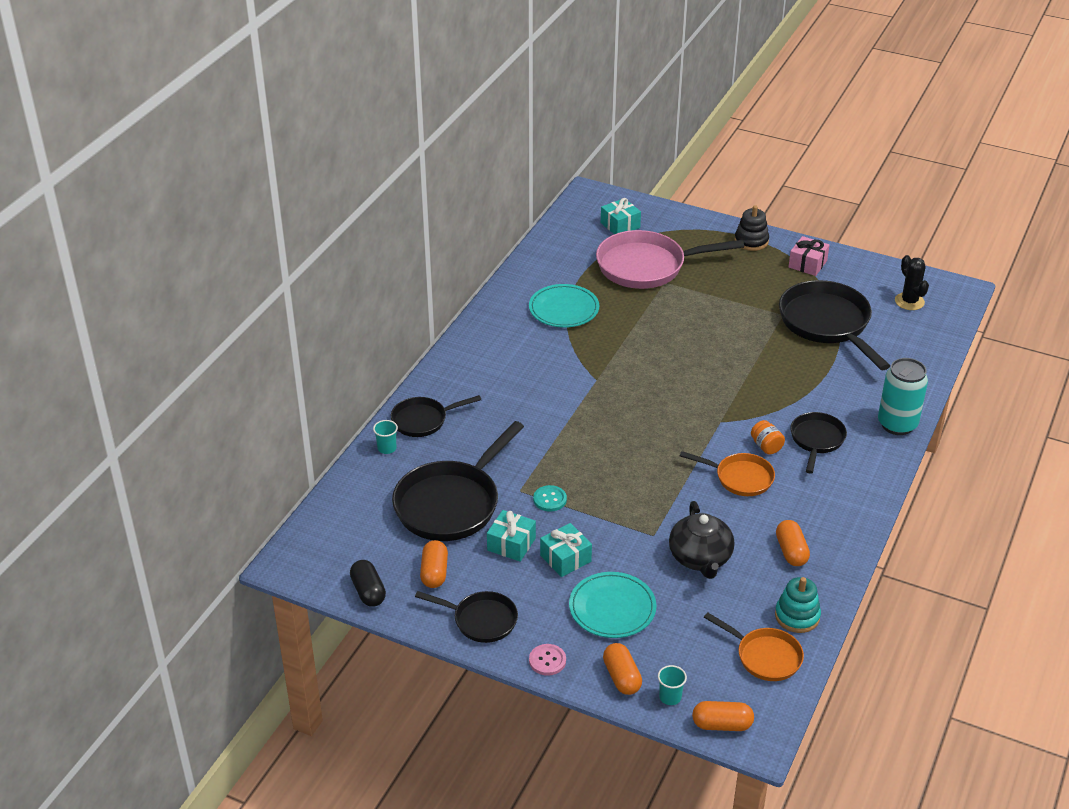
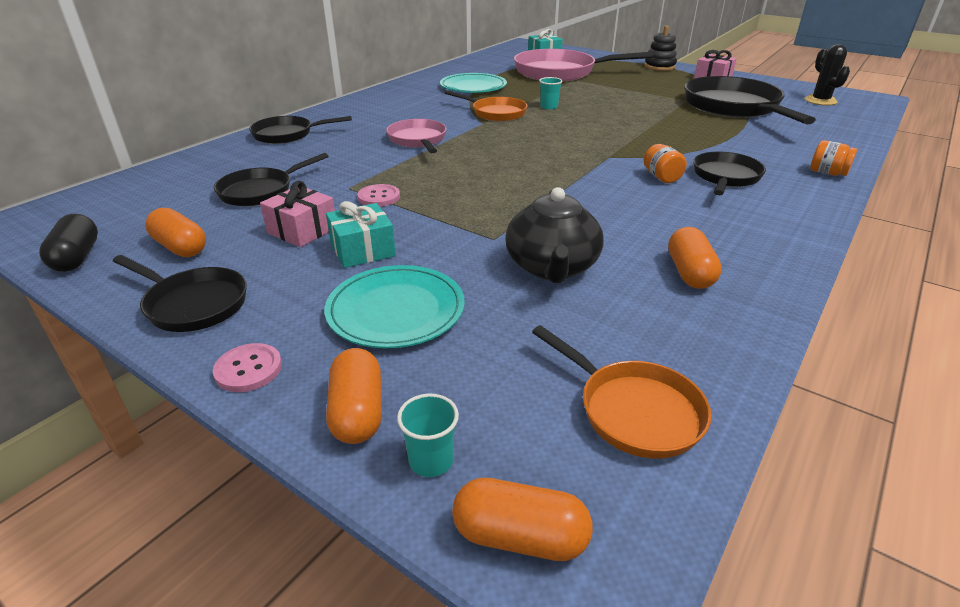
camera: 10 degrees right, 5 degrees down
(387, 448) = (232, 149): turquoise cup -> turquoise cup (549, 107)
(434, 572) = (180, 247): orange capsule -> orange capsule turned 60 degrees counterclockwise
(451, 503) = (260, 191): black pan -> black pan, size x0.56
(511, 544) = (302, 230): turquoise gift -> pink gift
(547, 415) = (418, 140): none -> pink pan
(550, 499) = (379, 197): turquoise button -> pink button
(740, 478) = (625, 199): orange pan -> orange pan (495, 113)
(797, 616) = (697, 354): turquoise stacking toy -> none
(897, 424) = (827, 173): turquoise can -> orange jar

